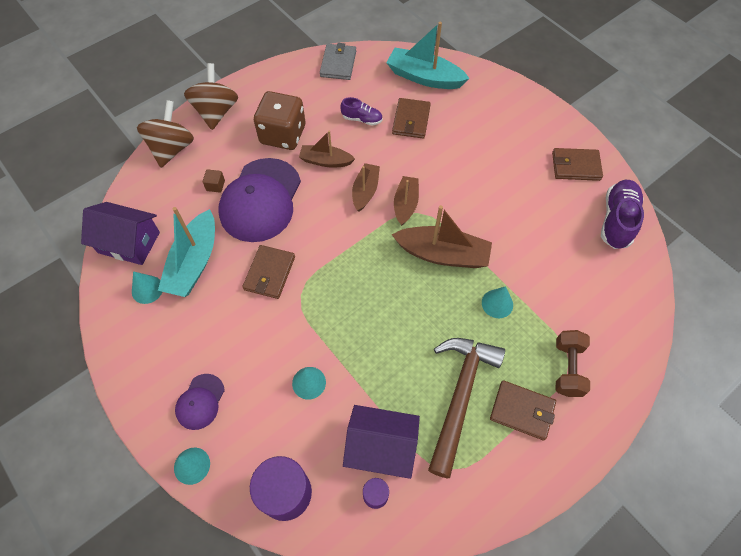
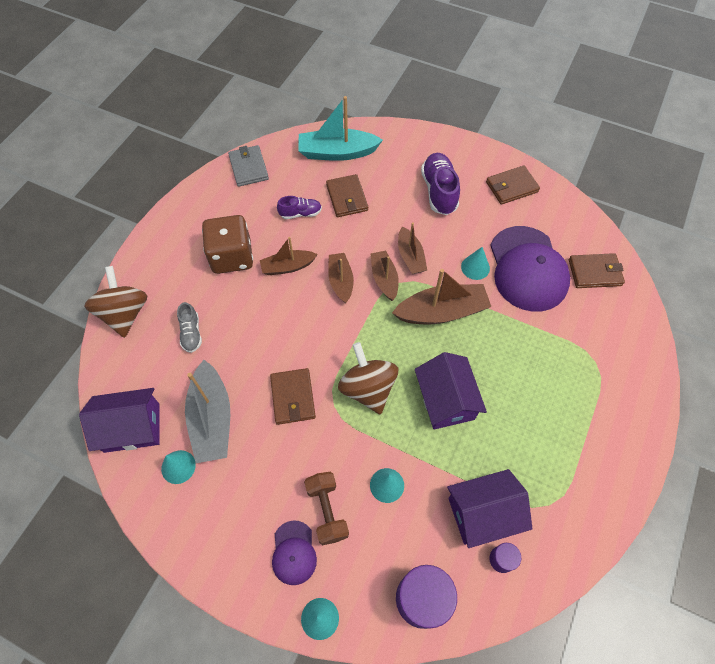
camera: 25 degrees left, 0 degrees up
(194, 262) = (212, 419): turquoise boat -> grey boat
(215, 185) = (191, 333): brown cube -> grey shoe
(216, 112) = (151, 259): brown spinning top -> brown spinning top (368, 388)
(261, 200) = (245, 329): purple cap -> purple cap (527, 269)
(402, 333) = (446, 400): none -> purple house
(441, 194) = (410, 257): none -> brown boat
(460, 396) = (525, 435): brown hammer -> none
(497, 303) = (512, 337): turquoise cone -> turquoise cone (475, 267)
(522, 411) = (582, 423): brown wallet -> brown wallet (595, 272)
(567, 368) = (598, 369): brown dumbbell -> brown dumbbell (327, 511)
(617, 220) = (569, 222): purple shoe -> purple shoe (439, 191)

